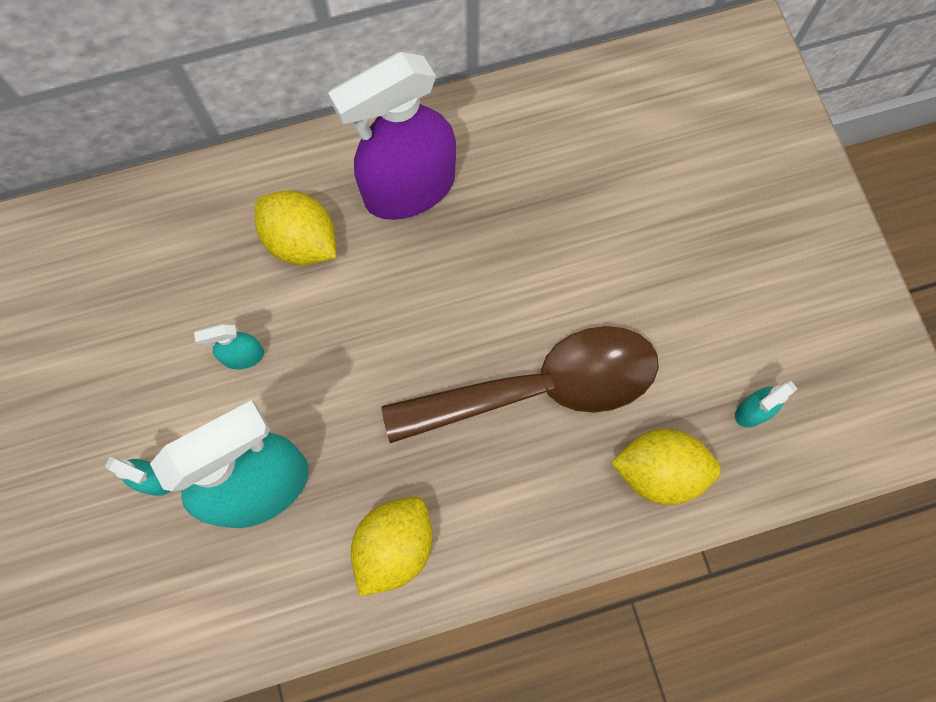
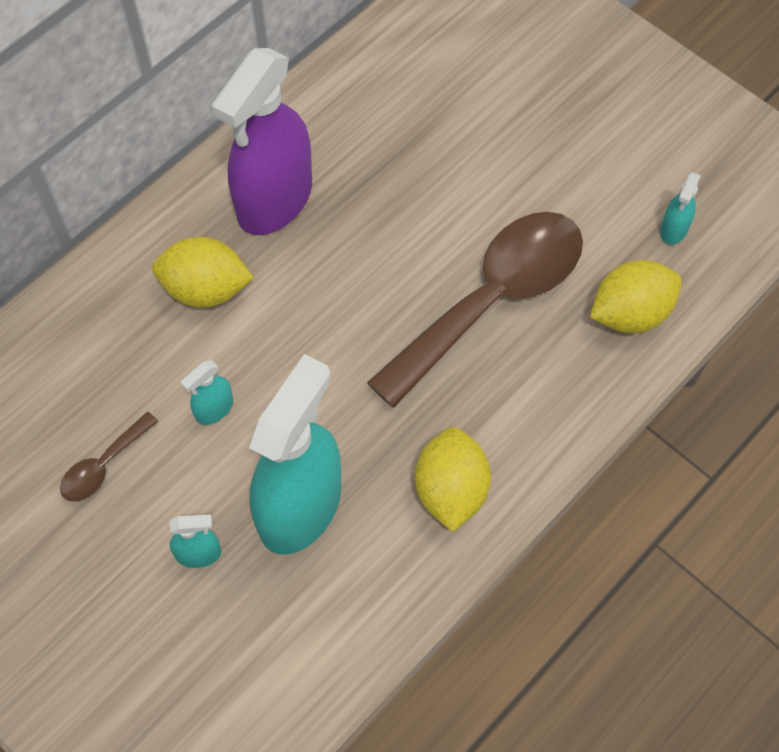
camera: 30 degrees left, 10 degrees down
(126, 356) = (103, 465): none -> brown spoon

